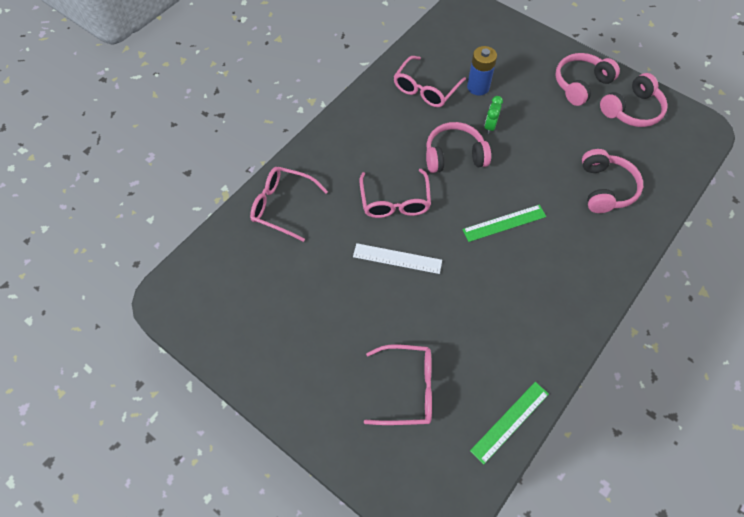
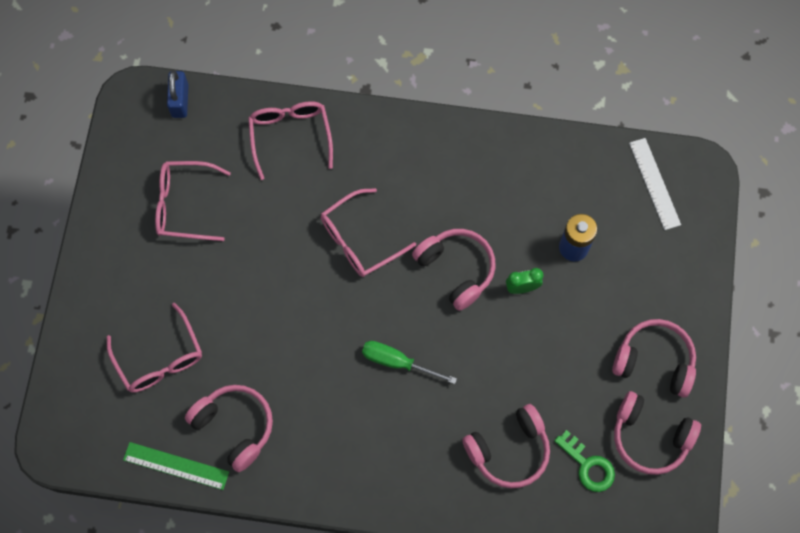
camera: 60 degrees right, 10 degrees up
(195, 266) = (180, 101): none -> blue padlock
(397, 258) = (293, 277): white ruler -> white ruler (654, 183)
(425, 89) = (533, 192): pink glasses -> pink glasses (184, 205)
(498, 359) = (235, 427): none -> pink headphones
(504, 223) = (397, 362): green ruler -> green screwdriver
(637, 150) = (588, 465): none -> green key

